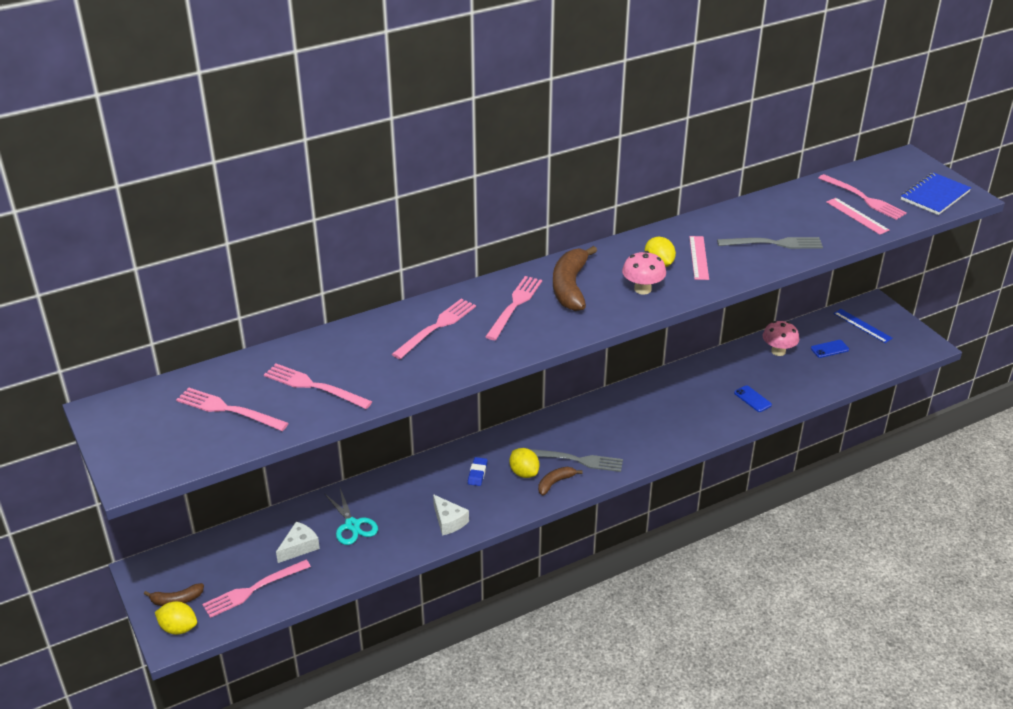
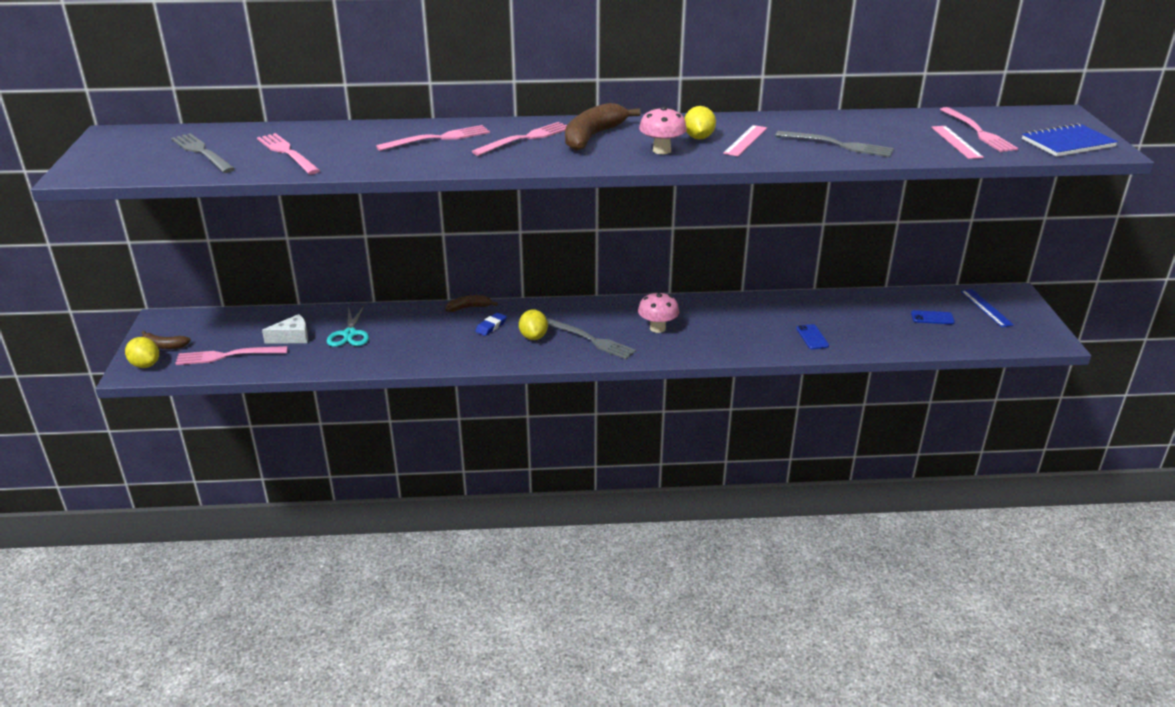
camera: 25 degrees right, 5 degrees down
(228, 409) = (202, 152): pink fork -> grey fork
(448, 521) = (433, 353): white cheese -> none
(555, 483) = (555, 351): brown banana -> brown banana (469, 307)
(778, 351) = (873, 307): pink mushroom -> pink mushroom (657, 328)

